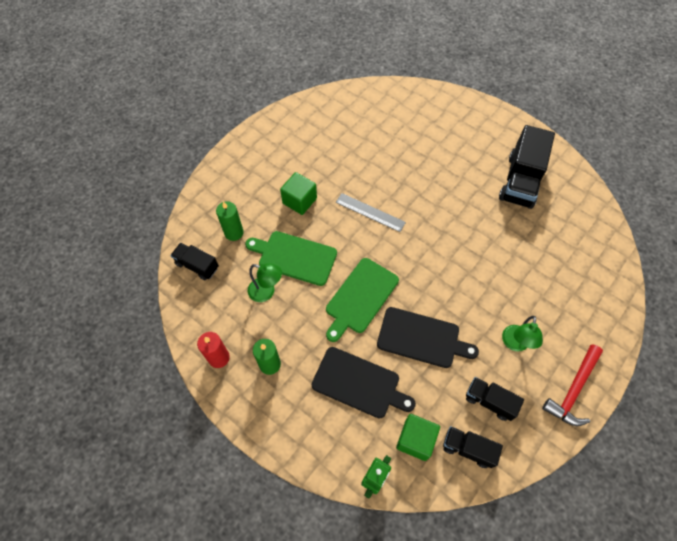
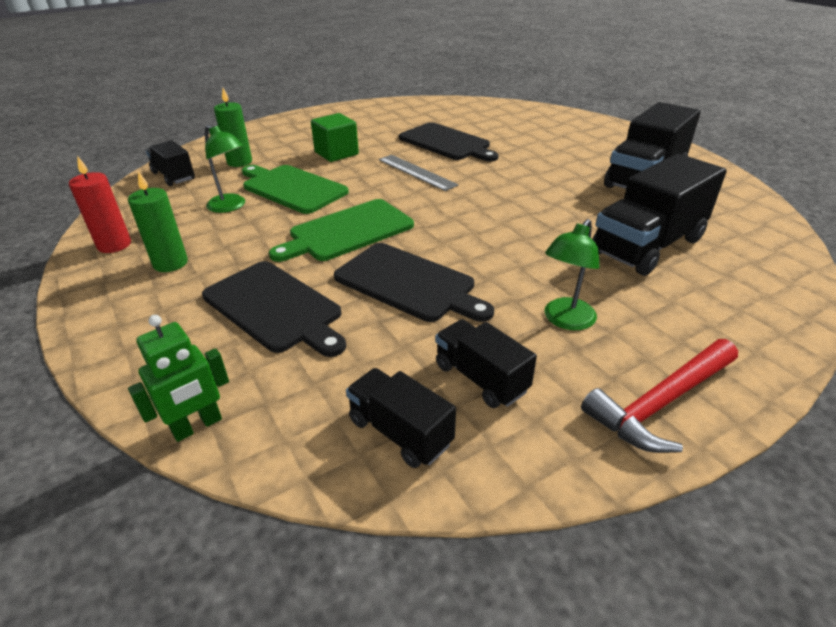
camera: 20 degrees right, 25 degrees down
(373, 164) = (446, 143): none -> black cutting board
(415, 440) = (311, 394): green cube -> none
(539, 260) = (647, 246): none -> black truck

